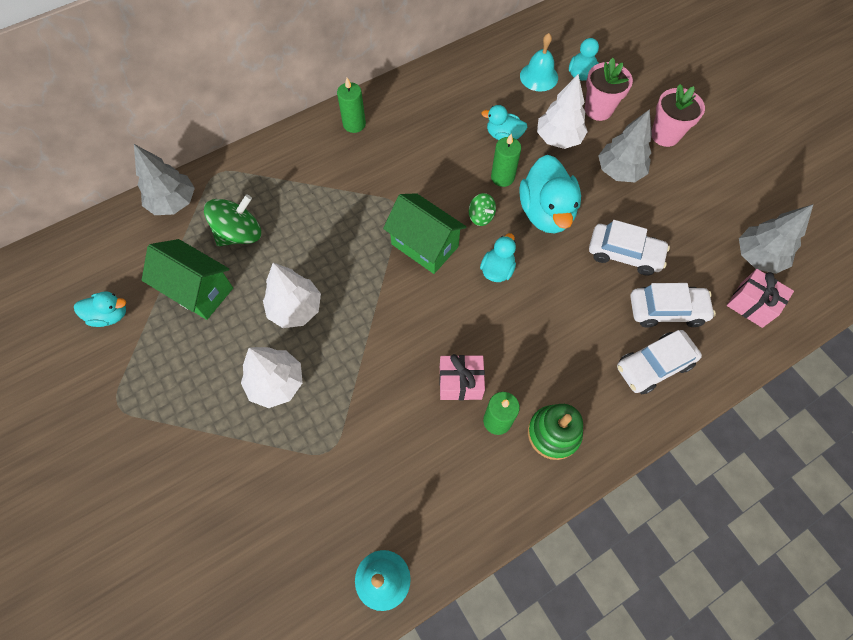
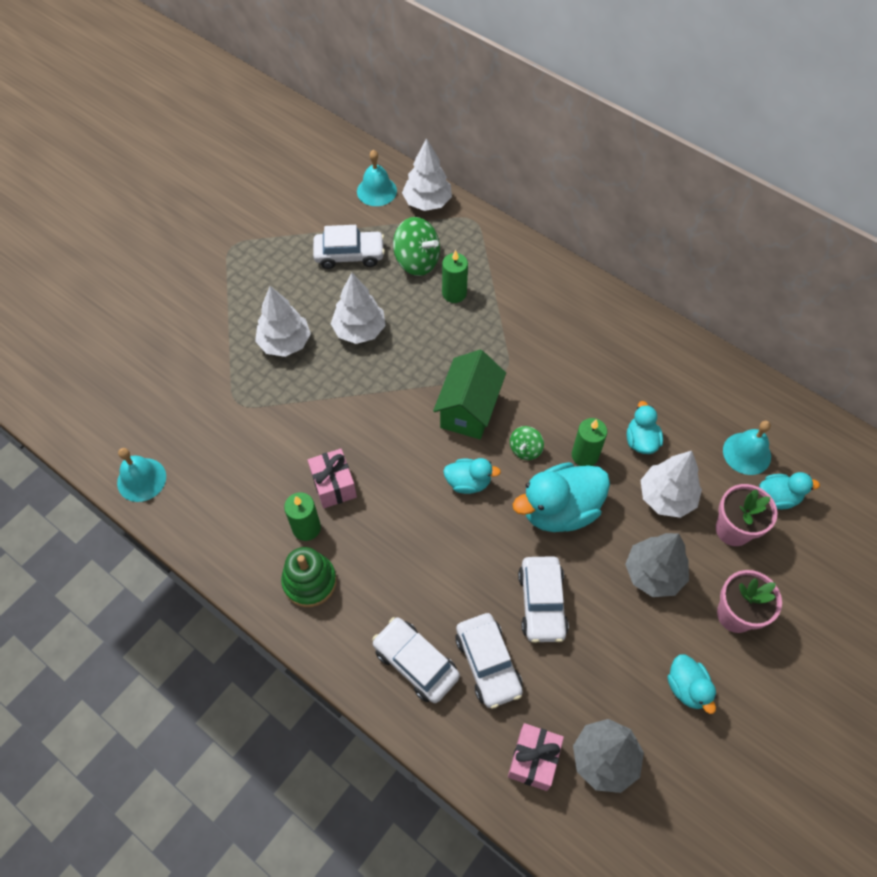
camera: 70 degrees right, 5 degrees down
(110, 315) = (304, 207): turquoise duck -> turquoise duck (687, 687)
(131, 241) = (376, 191): none -> turquoise bell
(174, 202) = (427, 202): grey tree -> white tree
(198, 290) = (349, 255): green house -> white car
(354, 124) = (583, 302): green candle -> green candle (454, 293)

